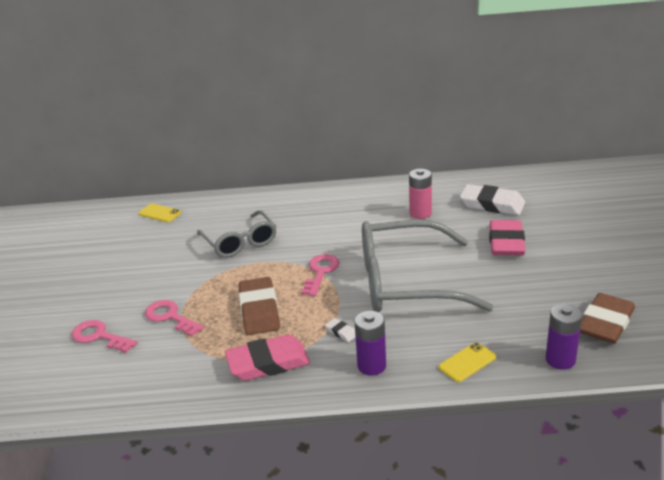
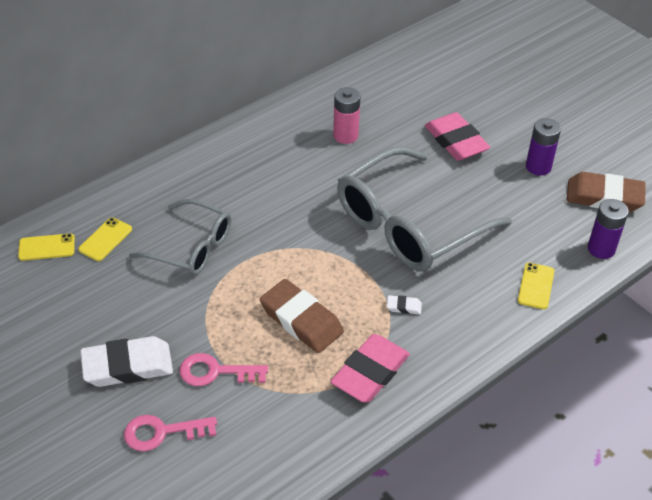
camera: 40 degrees left, 15 degrees up
(196, 220) = (105, 239): none -> yellow phone
(320, 272) = (317, 248): pink key -> none
(371, 366) = (463, 328): purple battery -> purple battery (538, 167)
(492, 204) = (403, 99): white eraser -> white eraser (127, 366)
(605, 323) = (604, 197): brown eraser -> brown eraser turned 75 degrees counterclockwise

